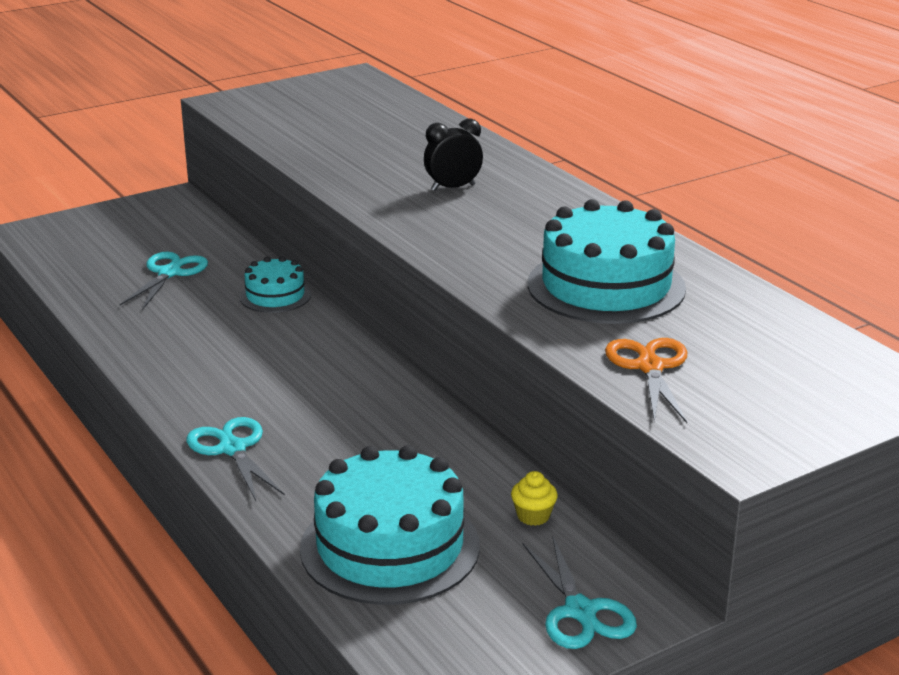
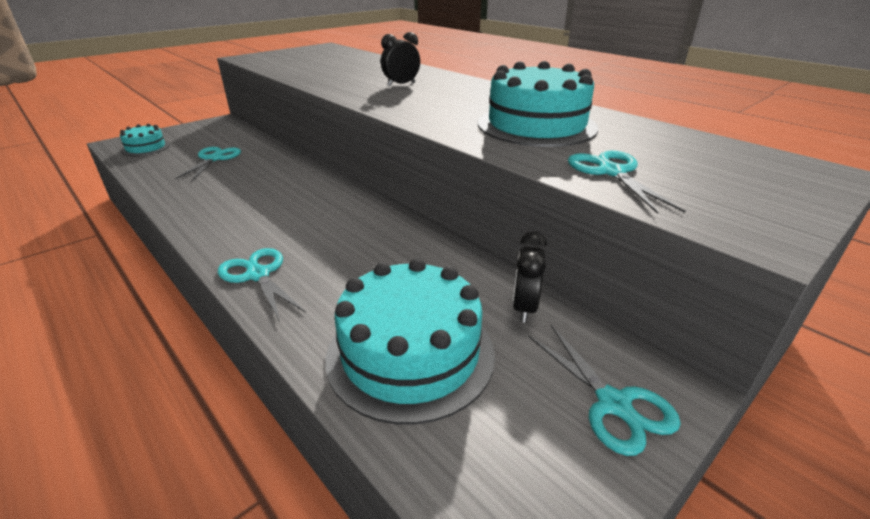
camera: 10 degrees left, 5 degrees up
(275, 296) = (287, 166): turquoise cake -> turquoise cake (146, 148)
(533, 516) = (524, 307): yellow cupcake -> black clock
(649, 367) = (611, 172): orange scissors -> turquoise scissors

